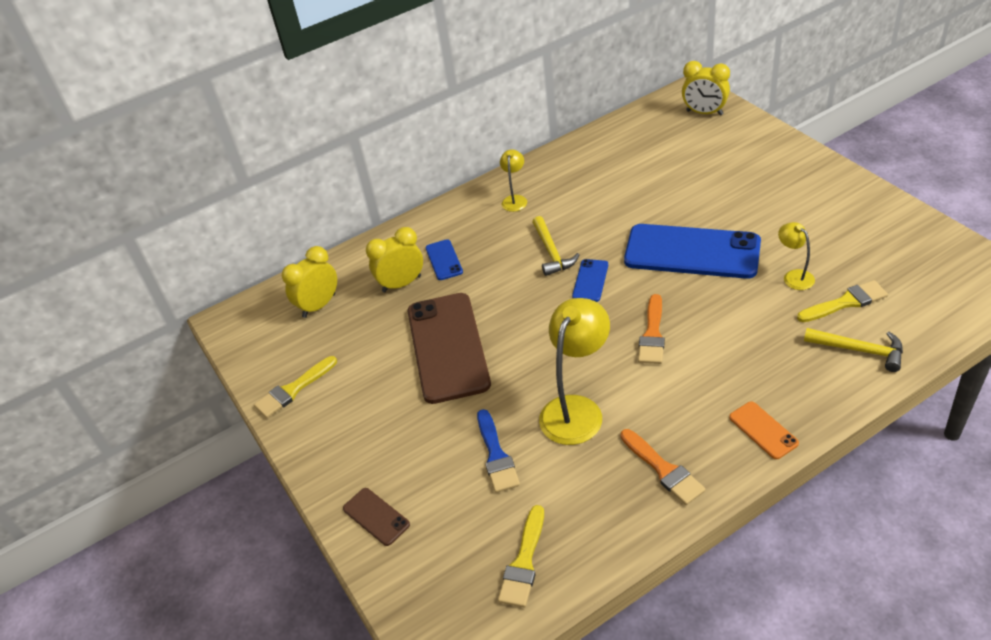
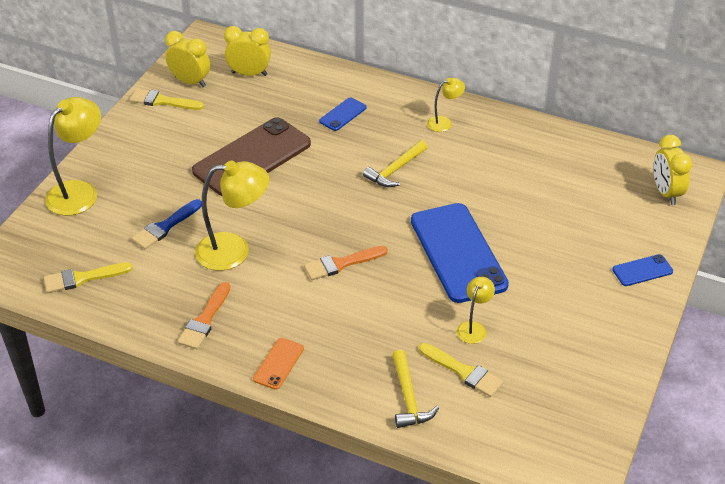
camera: 50 degrees right, 0 degrees up
(376, 517) = (79, 192): brown phone -> yellow lamp
(401, 284) = (301, 104): yellow clock -> yellow clock (190, 81)
(590, 280) = (378, 205): blue phone -> blue phone (642, 270)

